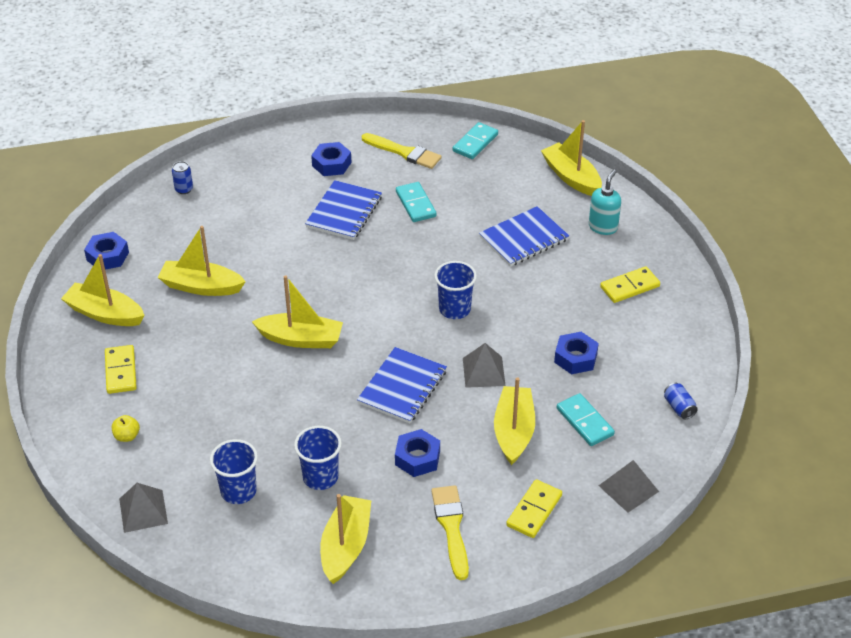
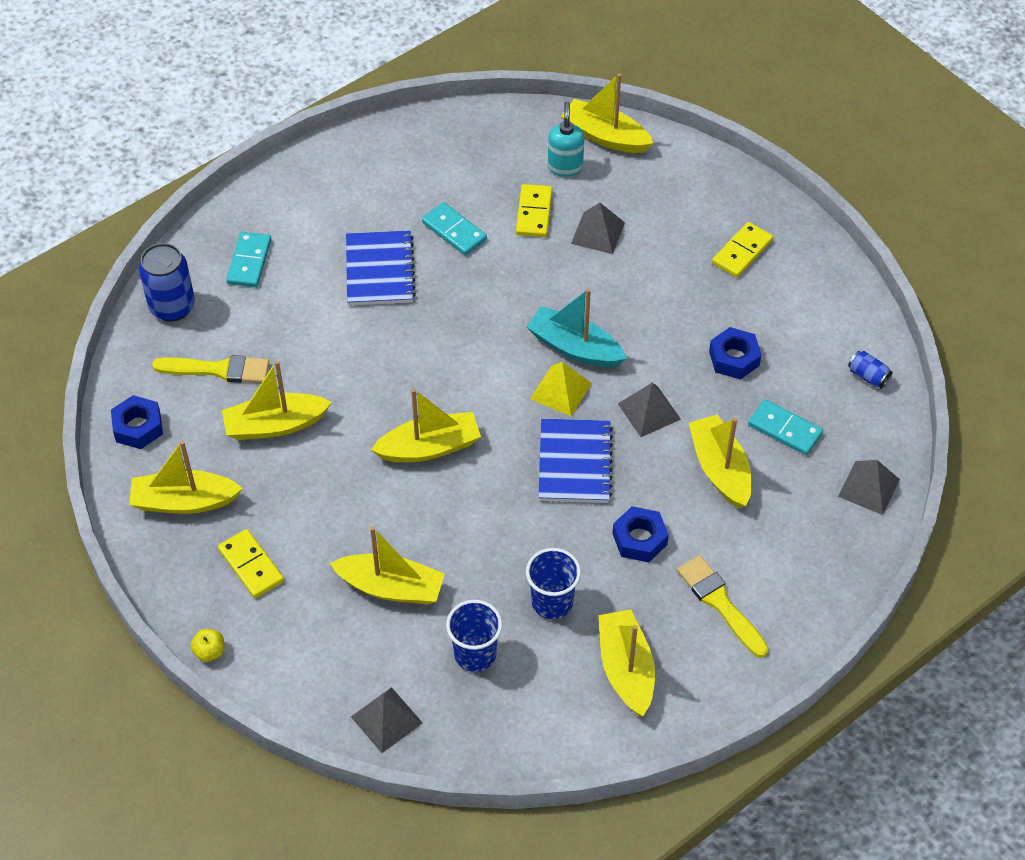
camera: 25 degrees left, 10 degrees up
(127, 436) = (310, 640): yellow apple -> yellow apple (209, 651)
(184, 189) = (172, 307): blue can -> blue can, size x1.97
(208, 422) = (391, 587): none -> yellow boat
(331, 164) = (326, 212): blue nut -> none
(404, 152) = (401, 168): yellow brush -> yellow brush (218, 370)
(424, 335) = (561, 391): none -> yellow pyramid
(454, 309) = (574, 347): blue cup -> turquoise boat
(475, 143) = (474, 128): turquoise domino -> turquoise domino (249, 262)
(523, 238) = (598, 233): blue notebook -> grey pyramid
(534, 510) = (791, 550): yellow domino -> yellow domino (534, 213)
(603, 227) = (674, 188): turquoise soap dispenser -> turquoise soap dispenser (565, 167)

